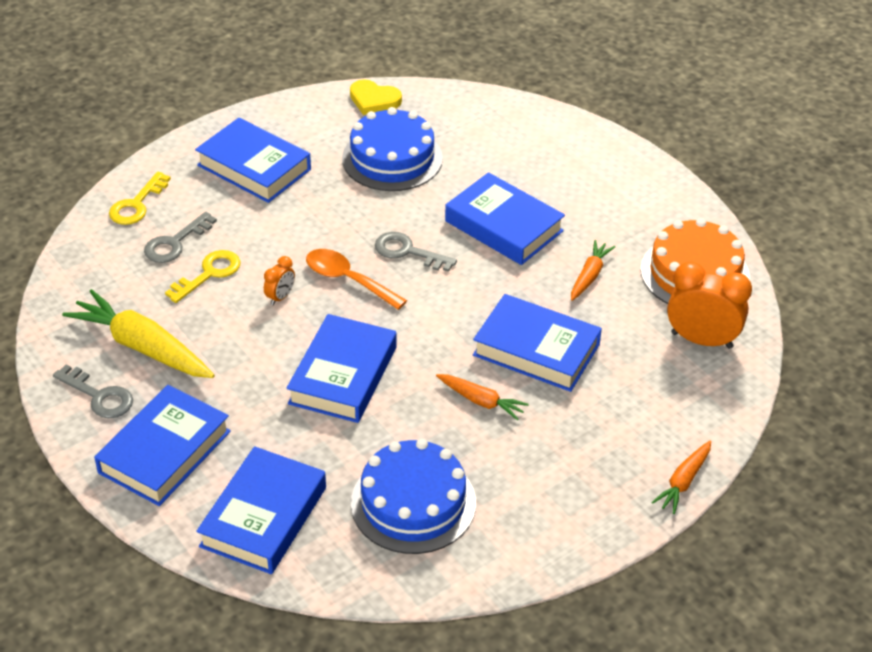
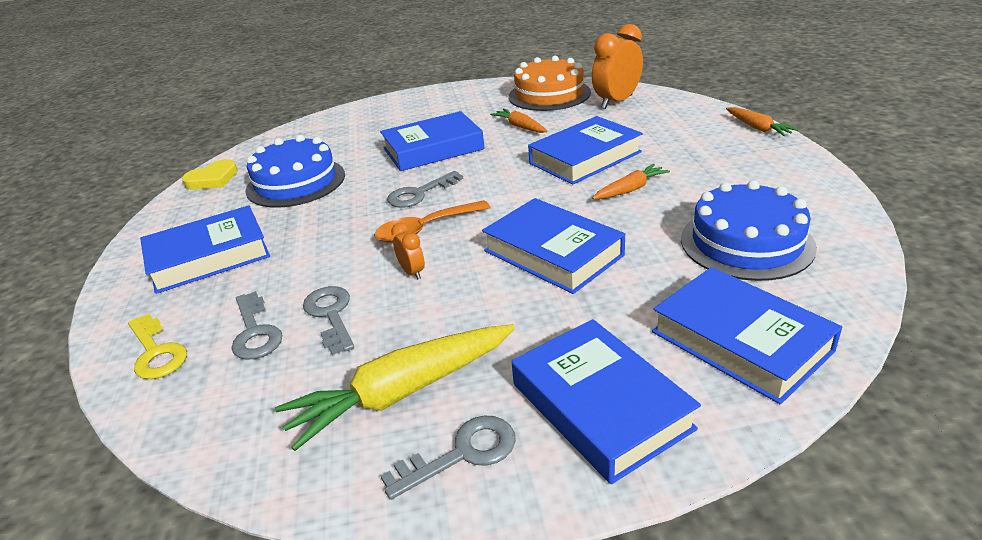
camera: 60 degrees left, 10 degrees down
(209, 274) = (331, 315): yellow key -> grey key

